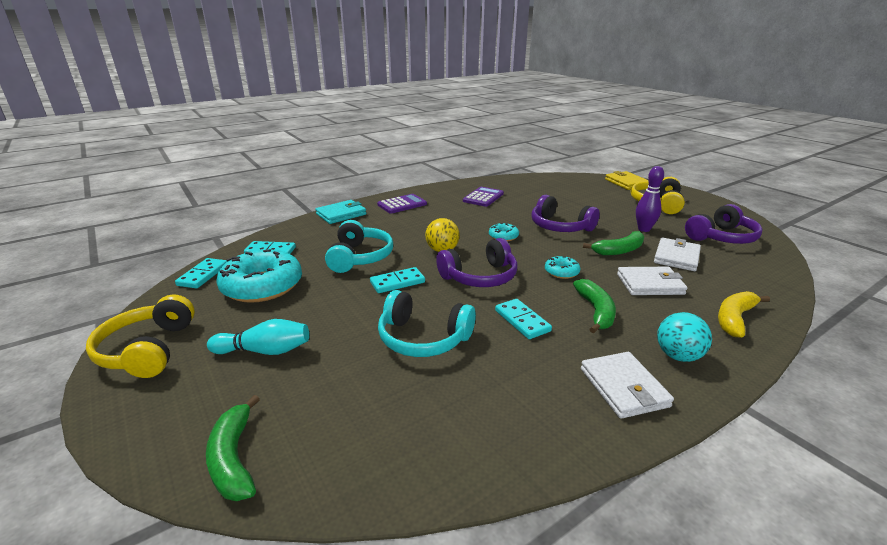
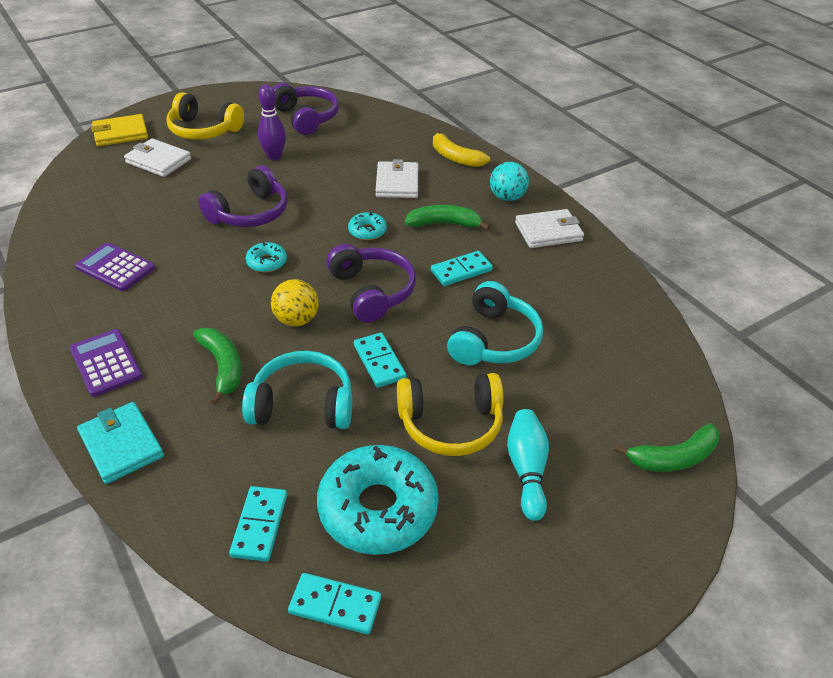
camera: 90 degrees left, 15 degrees up
(148, 349) = (536, 599): yellow headphones -> yellow headphones (450, 424)
(619, 250) = (324, 184): green banana -> green banana (223, 367)
(676, 257) = (345, 154): white wallet -> white wallet (158, 161)

